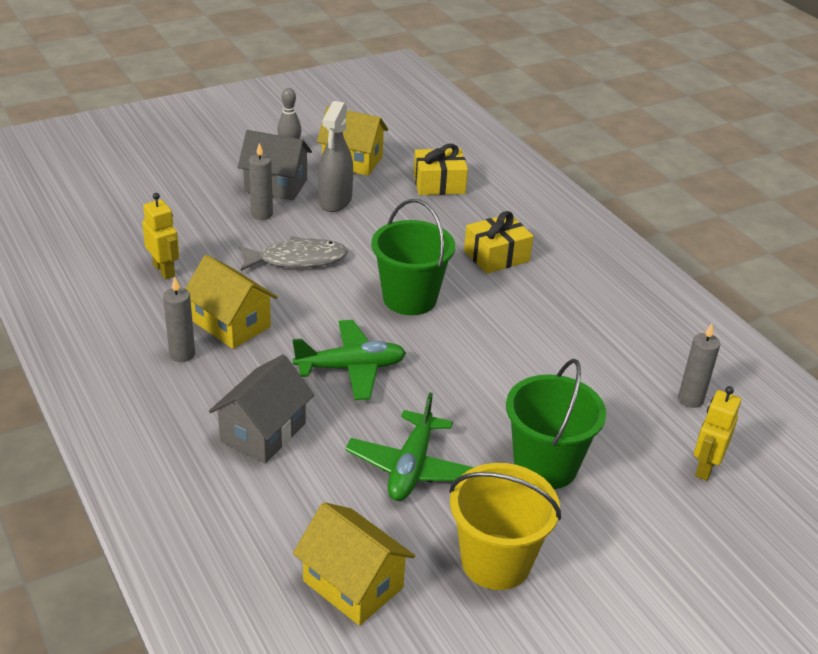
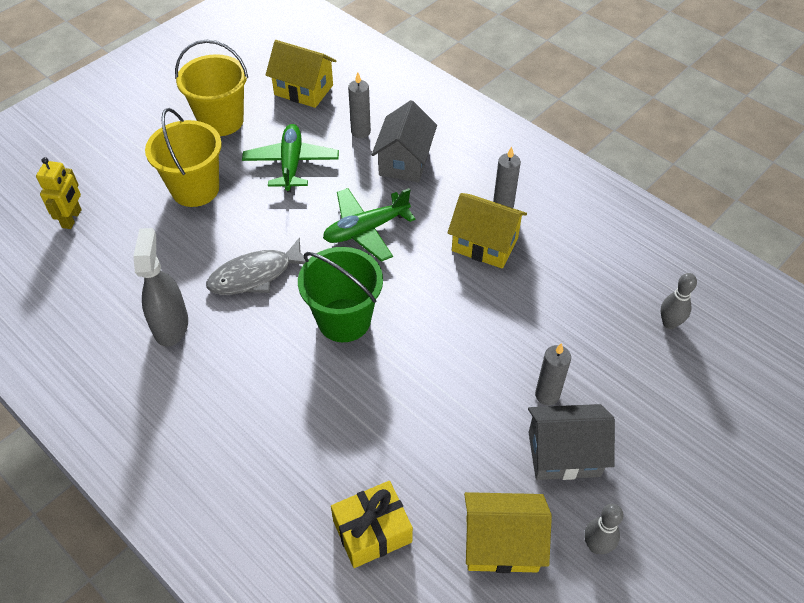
camera: 165 degrees right, 15 degrees up
(116, 229) = (669, 323): none -> grey bowling pin
(164, 270) = (583, 285): yellow robot -> none
(297, 259) = (472, 338): grey fish -> grey fish (255, 275)
(335, 201) = (482, 448): grey spray bottle -> grey spray bottle (171, 325)
(496, 256) = (271, 410): yellow gift -> none
(545, 465) = (195, 189): green bucket -> yellow bucket
(690, 399) = (74, 278): grey candle -> grey candle (360, 132)

